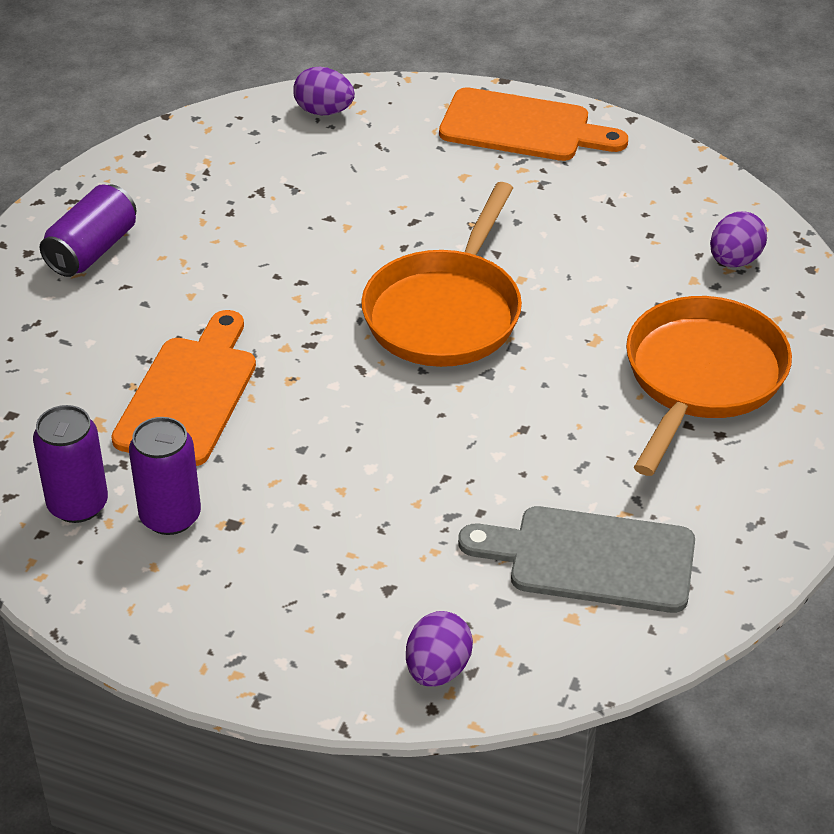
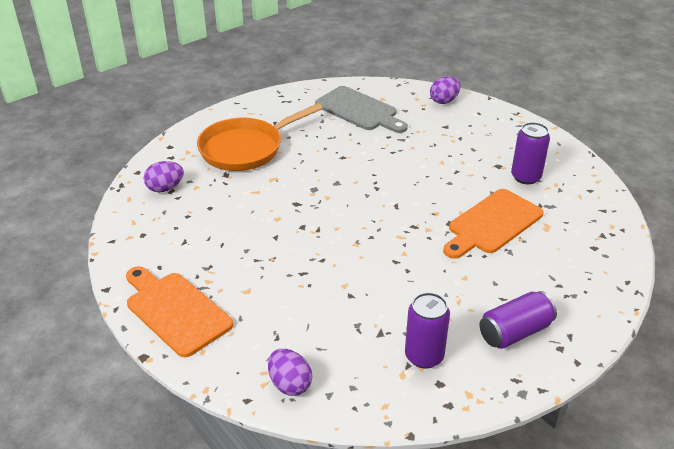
camera: 150 degrees left, 5 degrees down
(78, 504) = (569, 195): purple can -> purple can (424, 356)
(446, 312) = (331, 216): orange pan -> none

